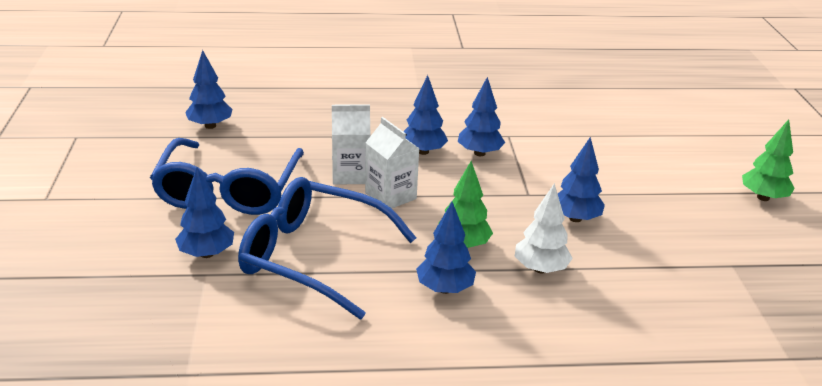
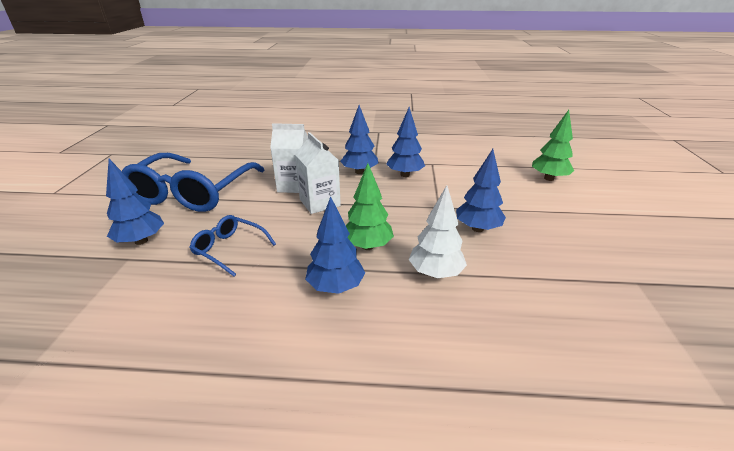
camera: 10 degrees right, 0 degrees up
(210, 126) = (209, 150): blue tree -> none
(314, 257) = (230, 249): blue glasses -> blue glasses, size x0.48
(763, 197) = (659, 219): green tree -> green tree (549, 178)

